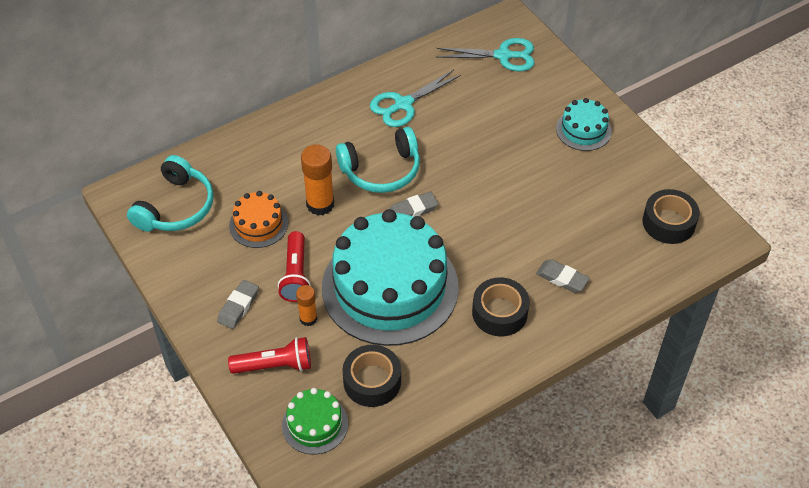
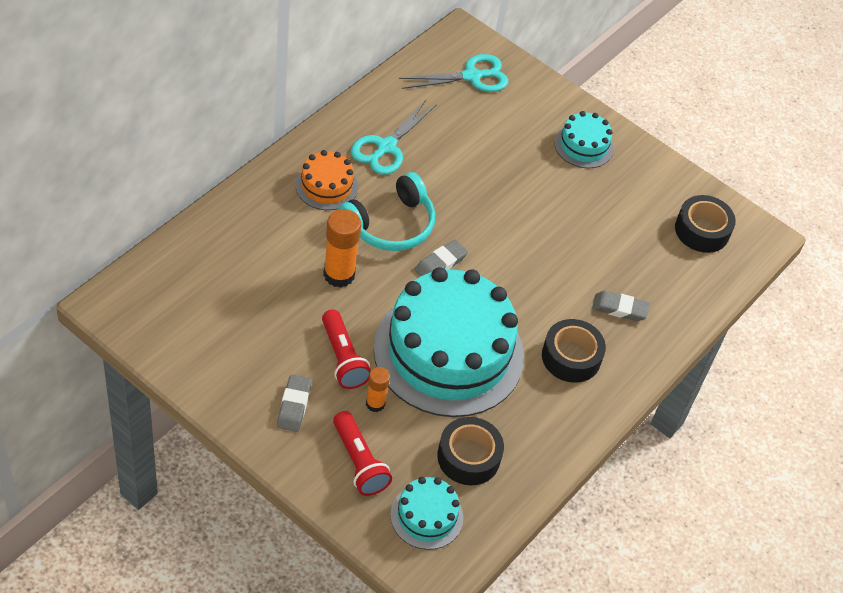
camera: 25 degrees left, 0 degrees up
(176, 207) = (178, 307): turquoise headphones -> none
(258, 224) = (279, 309): orange cake -> orange cake (326, 186)
(275, 365) = (359, 462): red flashlight -> red flashlight turned 90 degrees clockwise
(315, 424) = (426, 516): green cake -> turquoise cake

